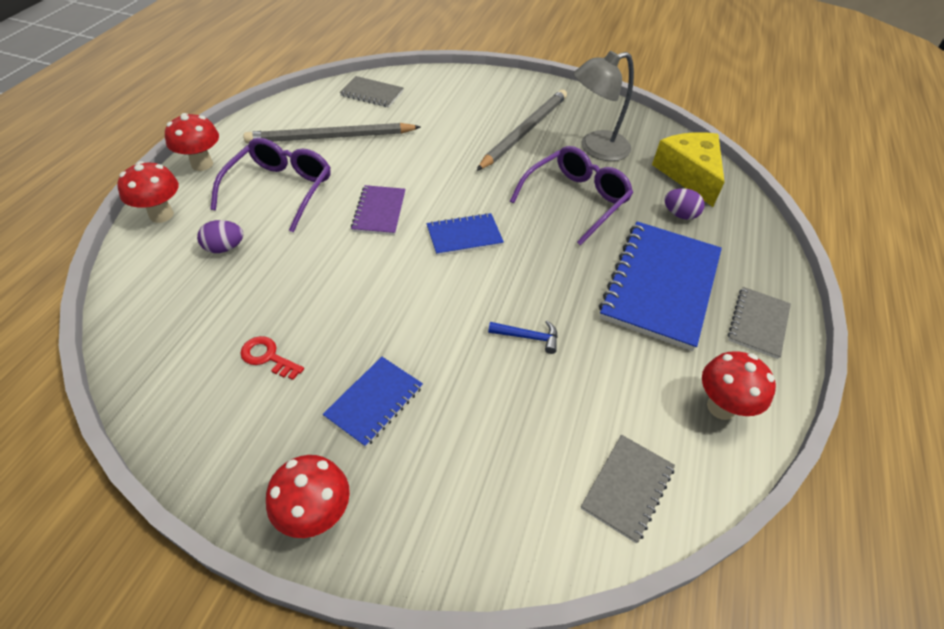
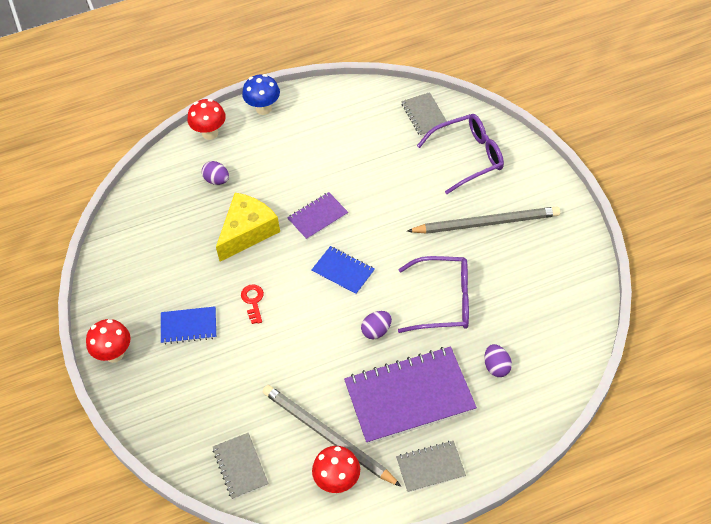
camera: 55 degrees right, 5 degrees up
(202, 164) = (263, 109): red mushroom -> blue mushroom
(268, 357) = (172, 263): red key -> red key (253, 301)
(280, 189) = (284, 159): purple glasses -> purple glasses (468, 157)
(330, 137) = (355, 137): grey pencil -> grey pencil (327, 436)
(528, 337) = (296, 359): blue hammer -> none
(560, 259) = (376, 331): none -> purple egg
(595, 148) = (517, 274): grey lamp -> none
(627, 488) = (240, 466): grey notebook -> grey notebook turned 75 degrees clockwise
(661, 286) = (409, 397): blue notebook -> purple notebook
(689, 174) = (553, 346): yellow cheese -> yellow cheese (247, 232)

